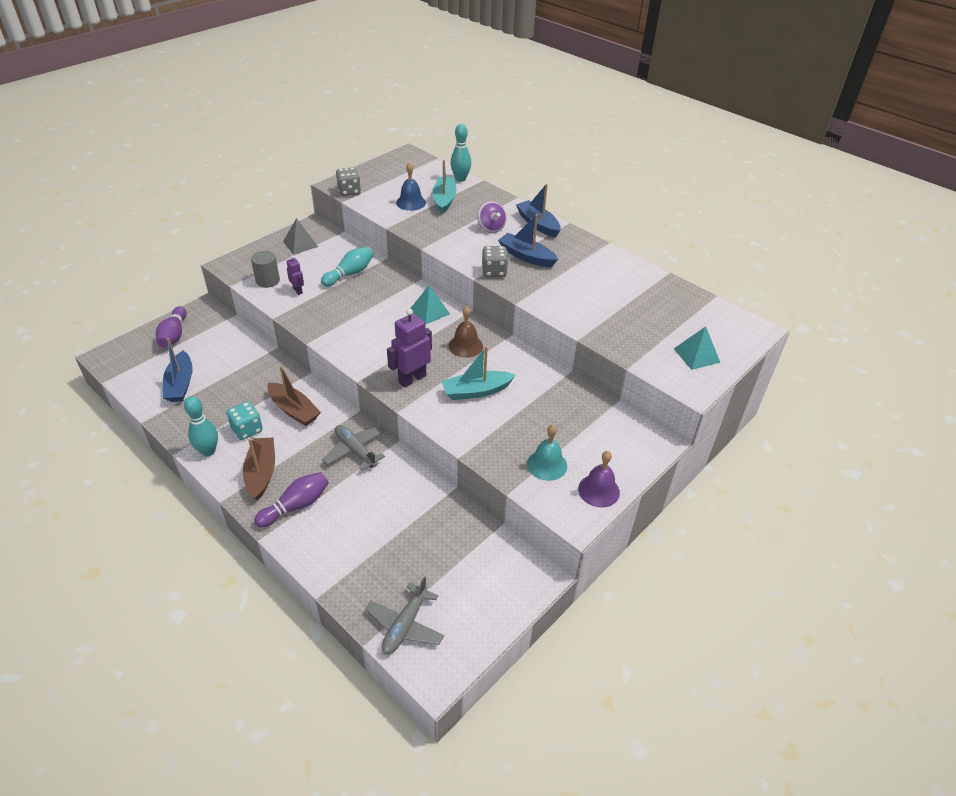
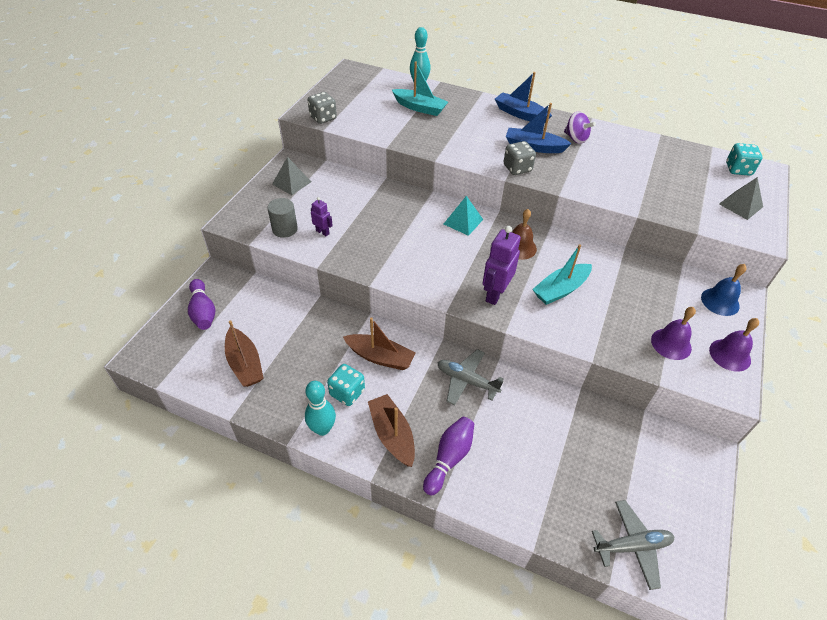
camera: 20 degrees left, 5 degrees up
(180, 384) = (245, 364): blue boat -> brown boat
(350, 274) = (362, 202): turquoise bowling pin -> none
(405, 625) = (632, 546): grey plane -> grey plane turned 105 degrees counterclockwise
(411, 202) = (390, 117): blue bell -> blue bell (720, 301)
(444, 200) = (420, 108): turquoise boat -> turquoise boat turned 135 degrees clockwise
(491, 228) = (482, 126): purple spinning top -> purple spinning top (576, 138)
(547, 464) = (671, 344): turquoise bell -> purple bell
(696, 355) = (741, 205): turquoise pyramid -> grey pyramid
(725, 322) = (738, 169): none -> turquoise dice

